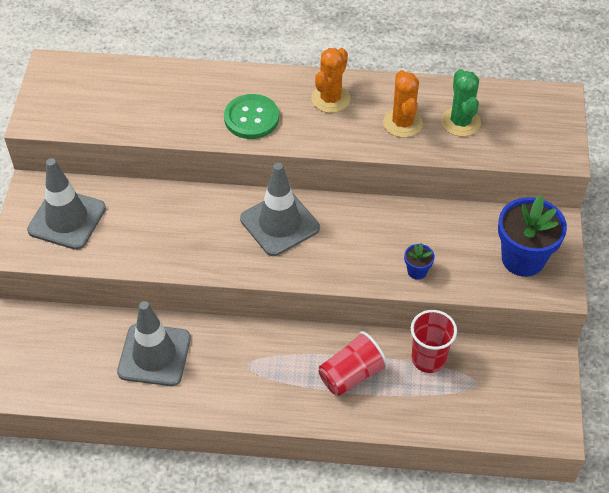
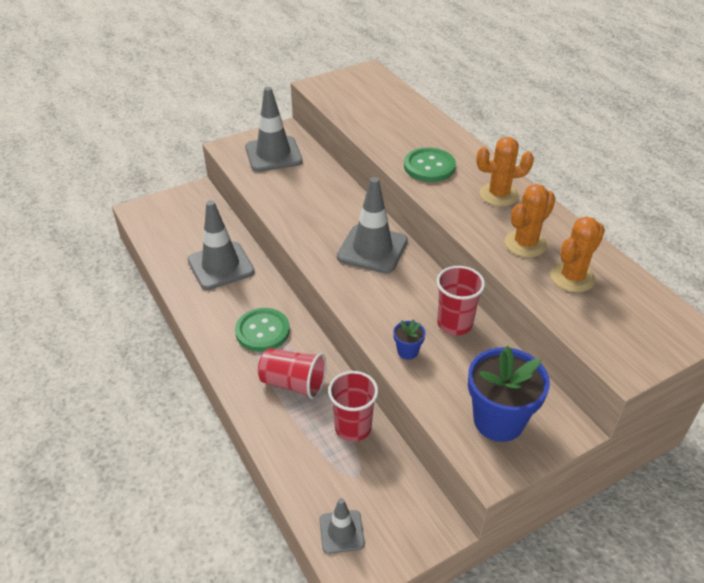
camera: 55 degrees right, 10 degrees down
(272, 365) = (262, 331): none -> green button
(412, 223) = (454, 324): none -> red cup
(460, 122) = (572, 277): green cactus -> orange cactus
(517, 420) = (341, 532): none -> grey traffic cone

